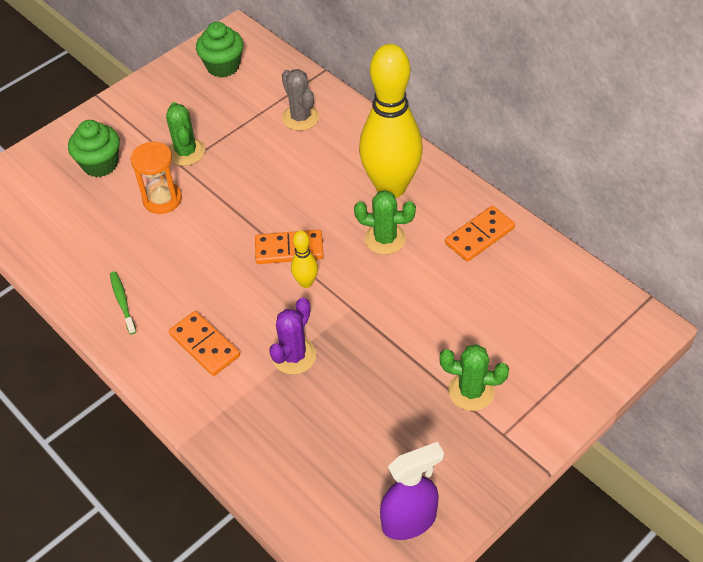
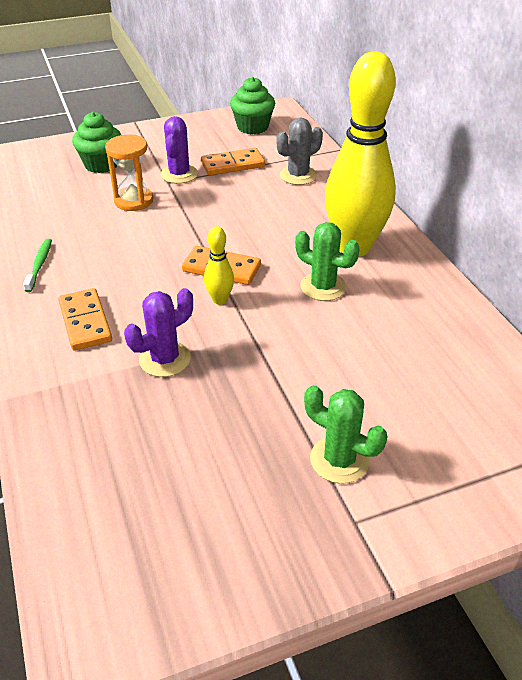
camera: 20 degrees right, 10 degrees down
(186, 152) = (179, 174): green cactus -> purple cactus
(300, 118) = (298, 175): grey cactus -> grey cactus turned 60 degrees clockwise
(409, 521) = (182, 580): purple spray bottle -> none
(479, 236) = (427, 312): orange domino -> orange domino (232, 164)

